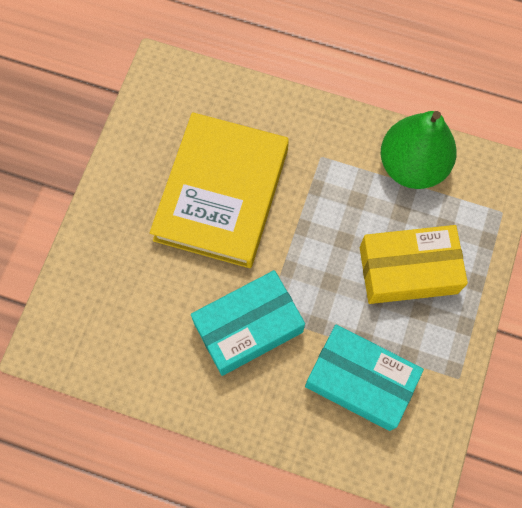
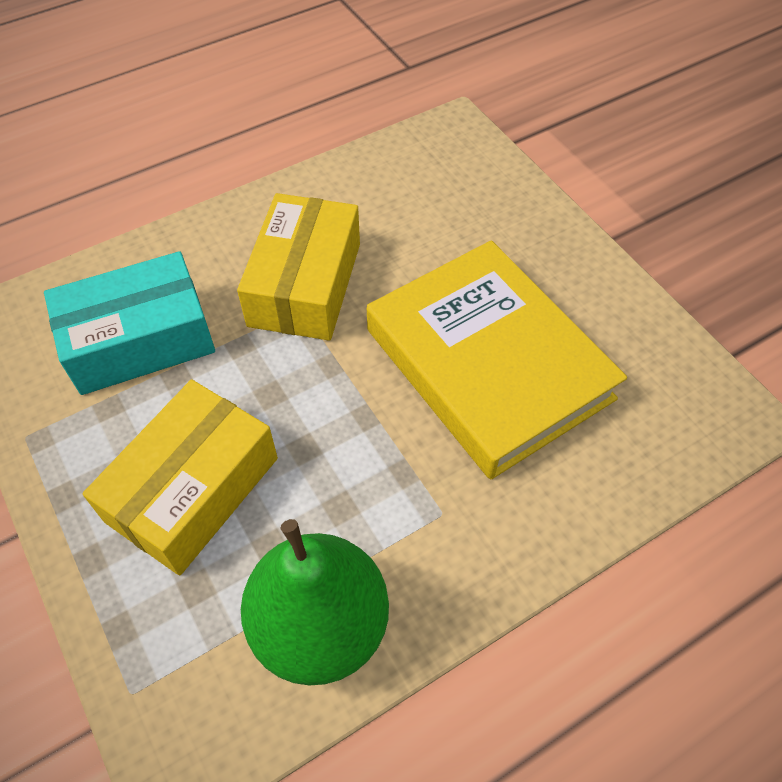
camera: 130 degrees right, 15 degrees down
(248, 327) = (305, 284): turquoise box -> yellow box

